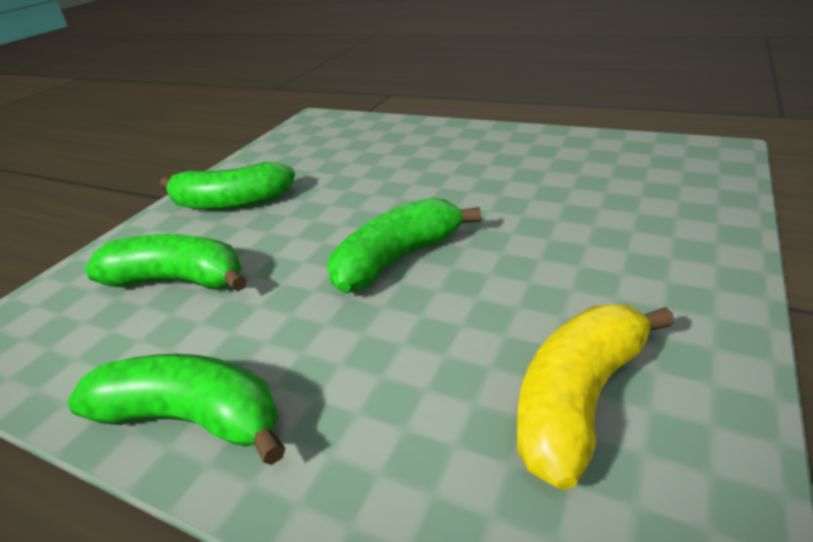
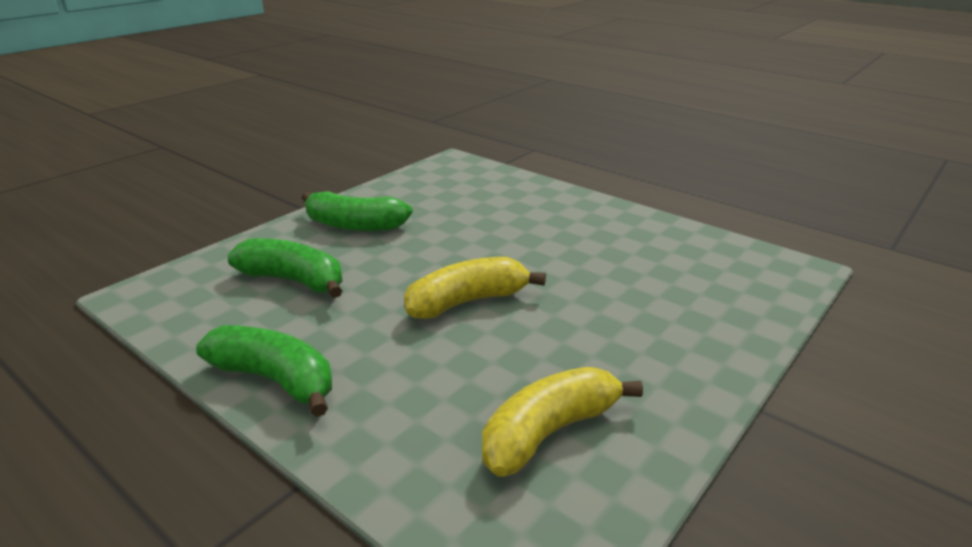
camera: 10 degrees right, 5 degrees down
(397, 260) = (467, 302): green banana -> yellow banana

